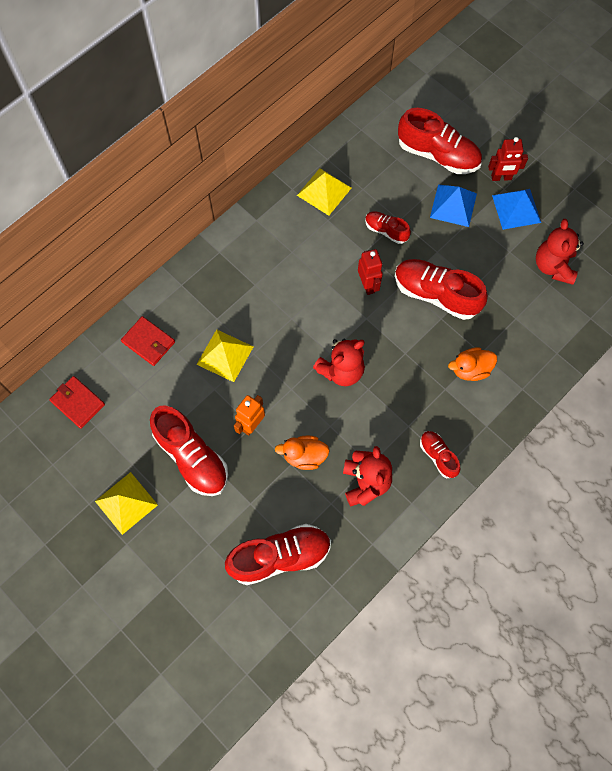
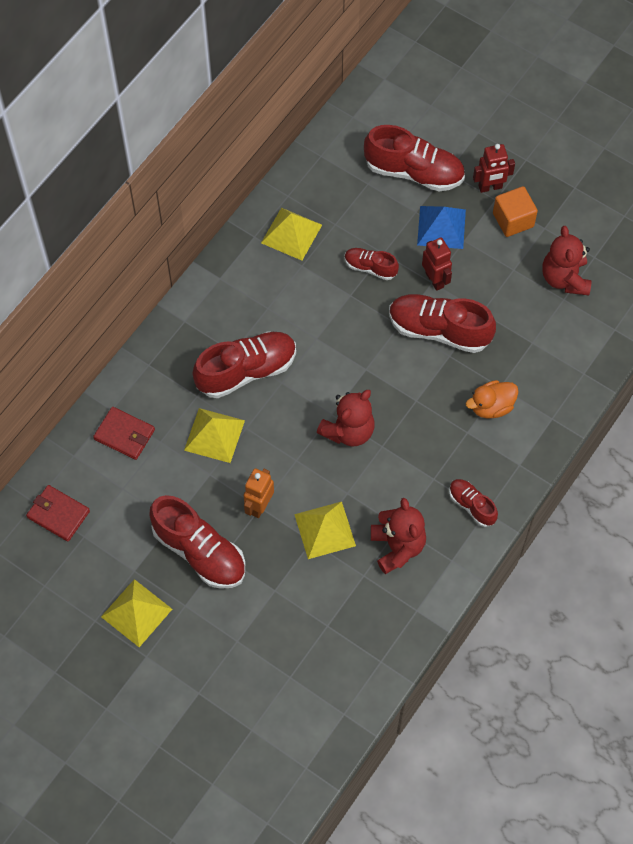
camera: 10 degrees left, 5 degrees down
(280, 556) = (318, 640): red shoe -> red shoe (246, 371)
(304, 456) = (325, 530): orange duck -> yellow pyramid
(368, 285) = (361, 331): red robot -> red robot (435, 280)
(516, 208) = (513, 220): blue pyramid -> orange cube

